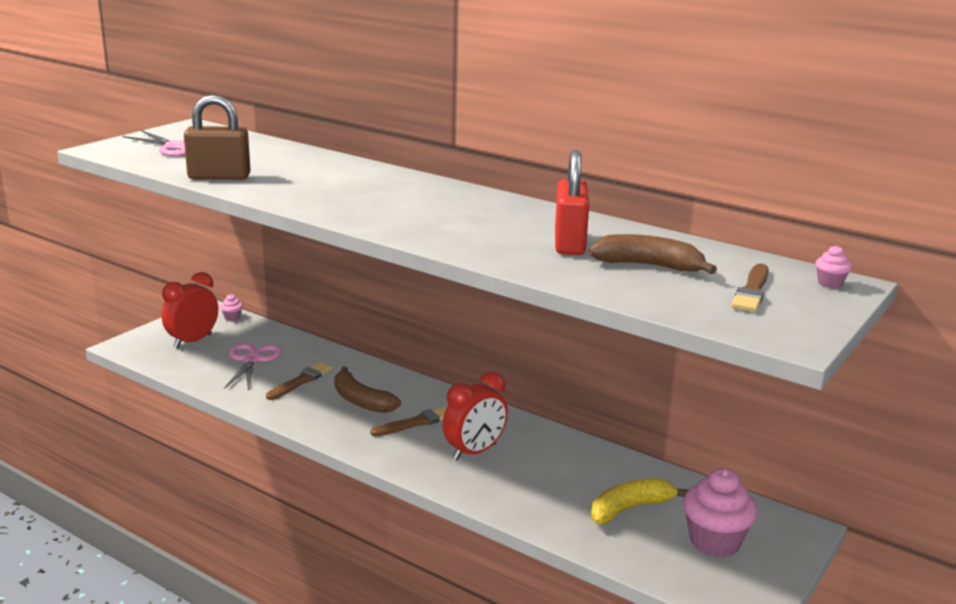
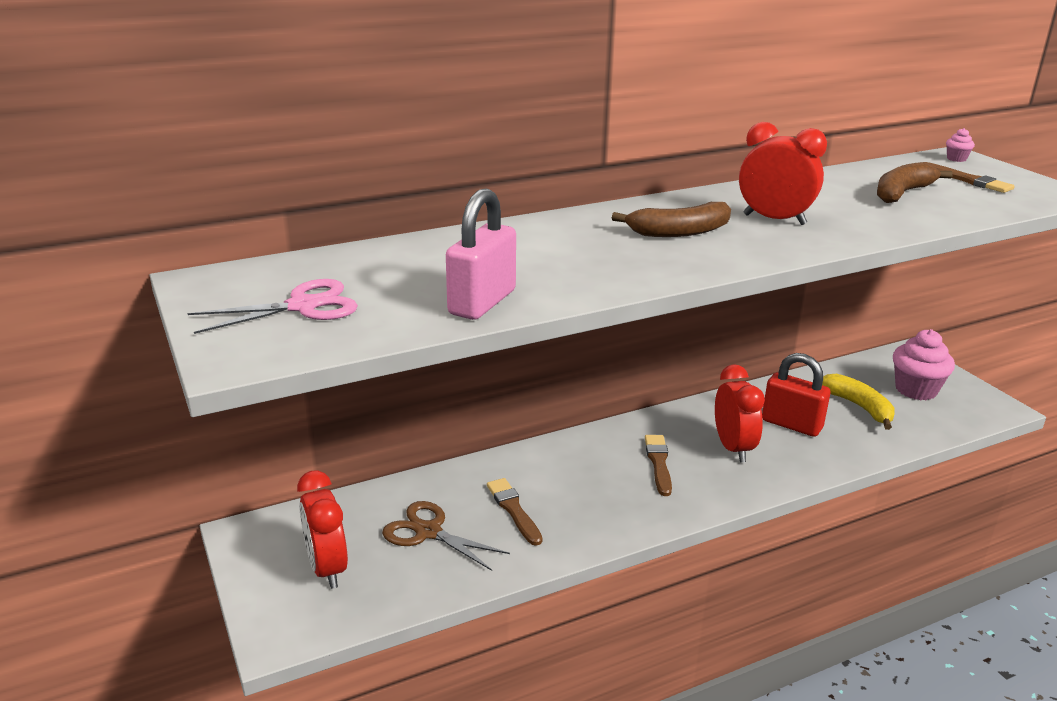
camera: 60 degrees left, 5 degrees up
(219, 177) = (482, 302): brown padlock -> pink padlock
(232, 318) = (291, 519): pink cupcake -> none
(252, 360) = (428, 532): pink scissors -> brown scissors
(361, 401) = (589, 482): brown banana -> brown banana (679, 232)
(488, 227) = (774, 219): none -> red clock
(569, 243) = (835, 203): red padlock -> red padlock (791, 424)
(630, 509) = (859, 407): yellow banana -> yellow banana turned 150 degrees clockwise

